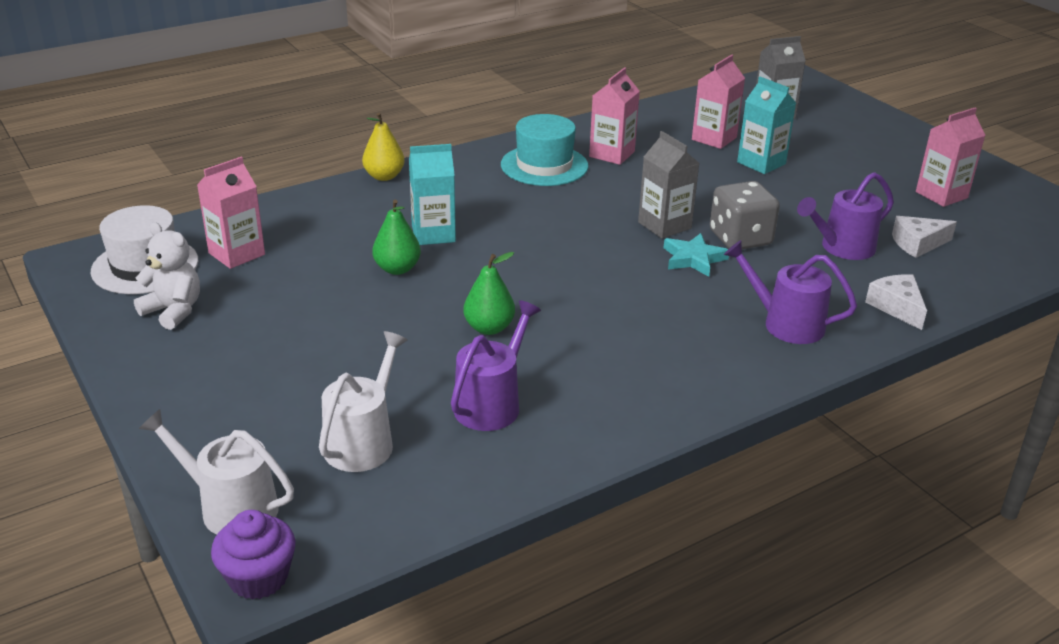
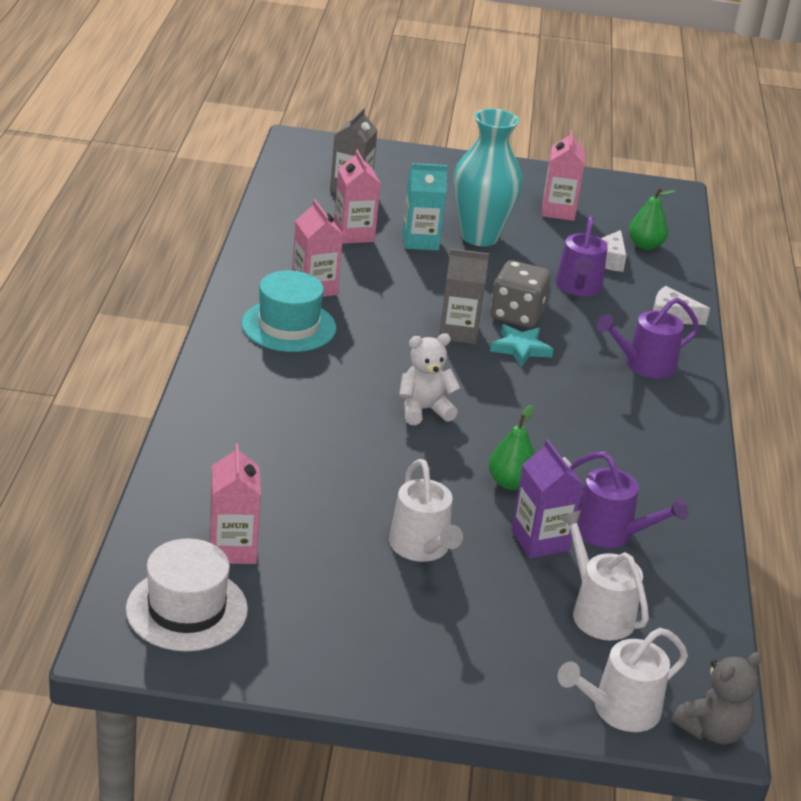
camera: 55 degrees left, 0 degrees up
(173, 311) = (293, 625): white teddy bear -> white teddy bear (424, 410)
(258, 577) = (712, 730): purple cupcake -> grey teddy bear
(340, 324) = (422, 547): none -> white watering can
(384, 176) = (193, 408): yellow pear -> none
(397, 269) = (368, 480): green pear -> green pear (645, 245)
(427, 373) = (540, 541): none -> purple carton
(433, 234) = (333, 435): turquoise carton -> none
(491, 404) = (610, 532): purple watering can -> purple watering can turned 150 degrees clockwise
(822, 181) = (479, 237): none -> turquoise vase

